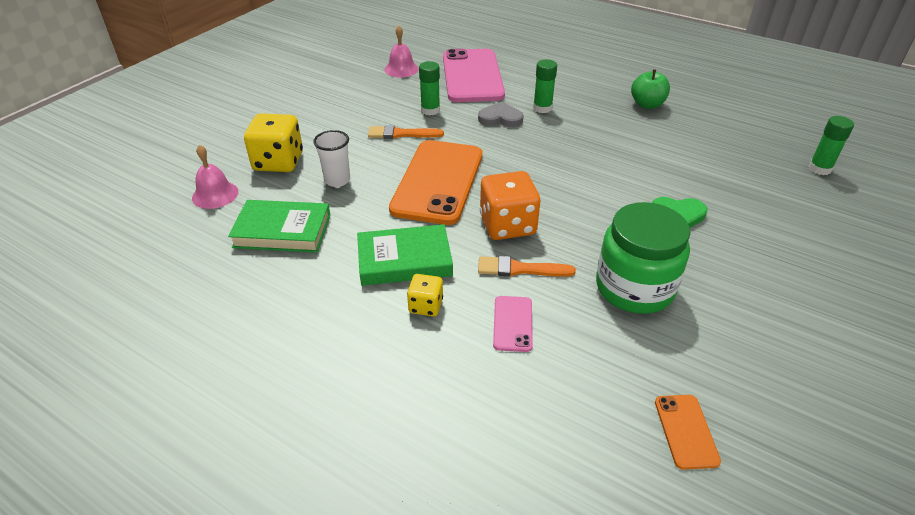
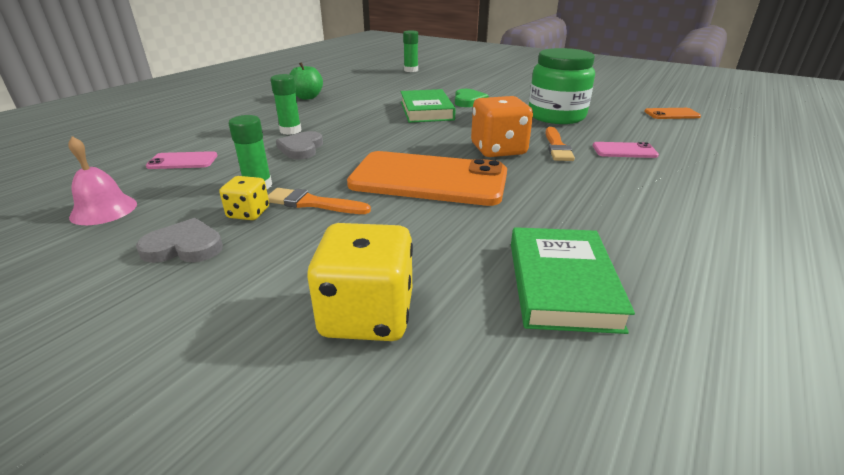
camera: 90 degrees left, 10 degrees down
(215, 194) = (482, 393): pink bell -> none
(337, 180) = (426, 246): white cup -> none
(355, 101) = (184, 247): none -> grey heart
(401, 134) = (313, 203): orange brush -> orange brush turned 105 degrees clockwise
(404, 260) = (573, 194): green book -> green book (426, 111)
(425, 306) = (632, 182): yellow dice -> yellow dice (248, 213)
(472, 76) = (183, 161): pink phone -> pink phone, size x0.44

